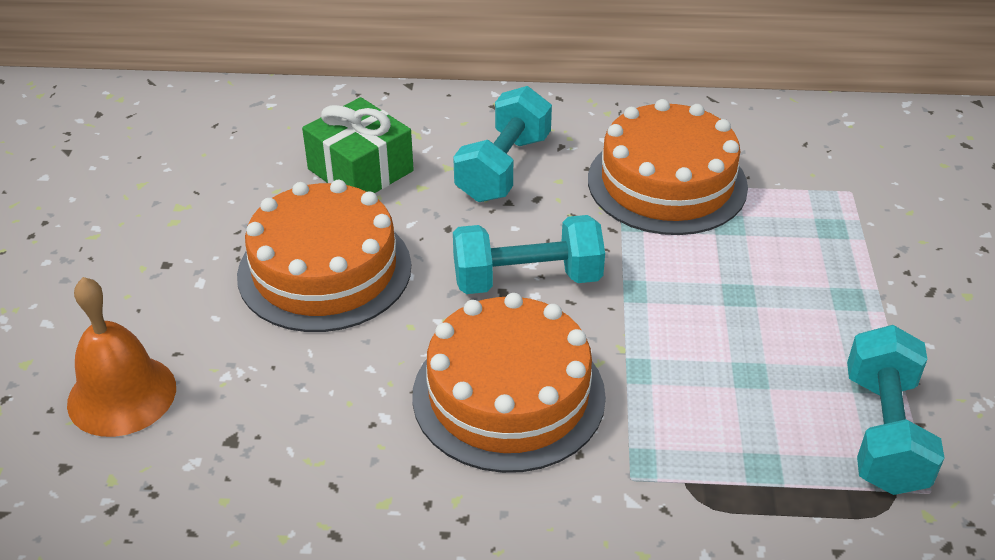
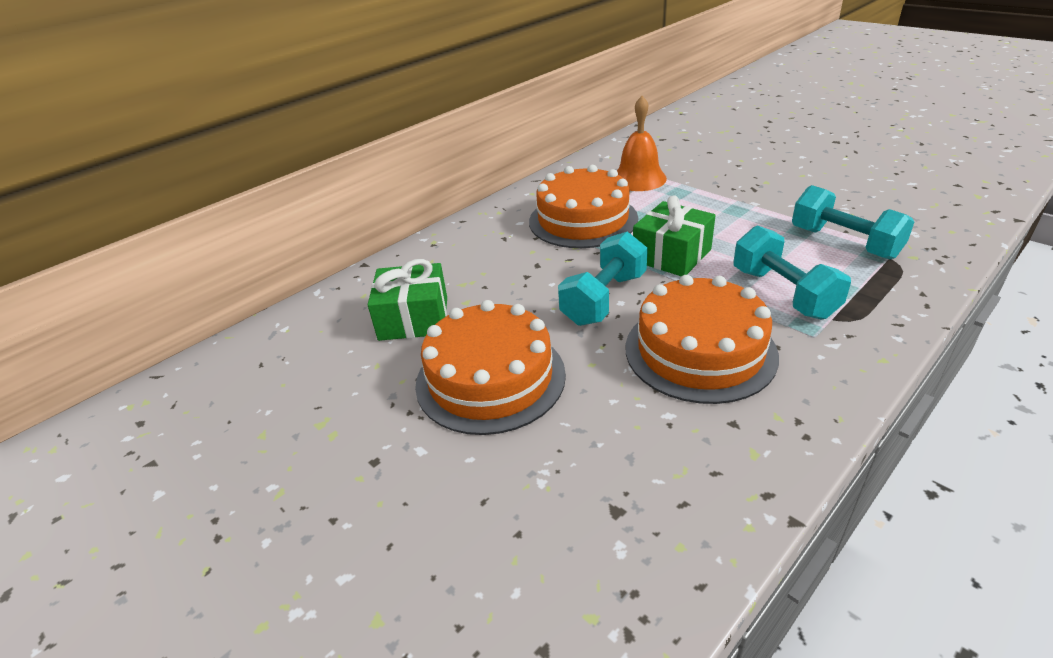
camera: 45 degrees left, 5 degrees down
(122, 395) = (495, 561): orange bell -> orange bell (638, 178)
(504, 168) = (494, 264): turquoise dumbbell -> turquoise dumbbell (783, 293)
(672, 290) = (671, 255): none -> green gift

